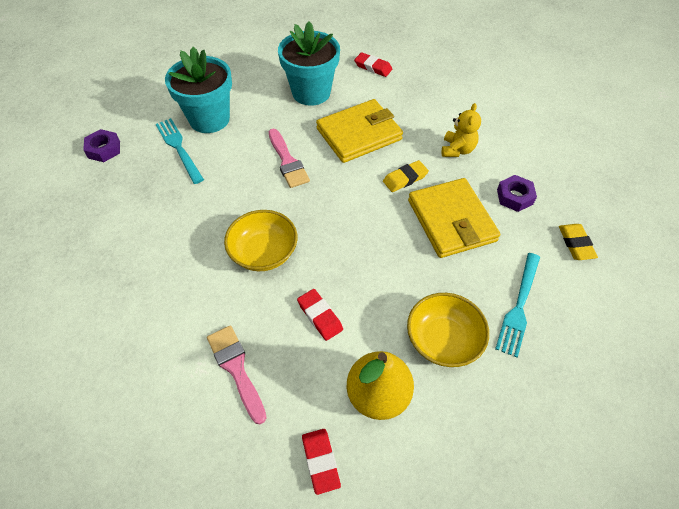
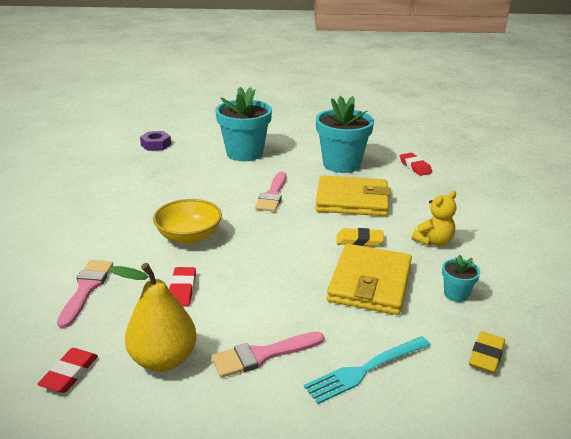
camera: 35 degrees right, 25 degrees down
(179, 148) = (204, 160): turquoise fork -> none
(443, 340) = (262, 355): yellow bowl -> pink brush
(514, 197) = (456, 294): purple nut -> turquoise flower pot

